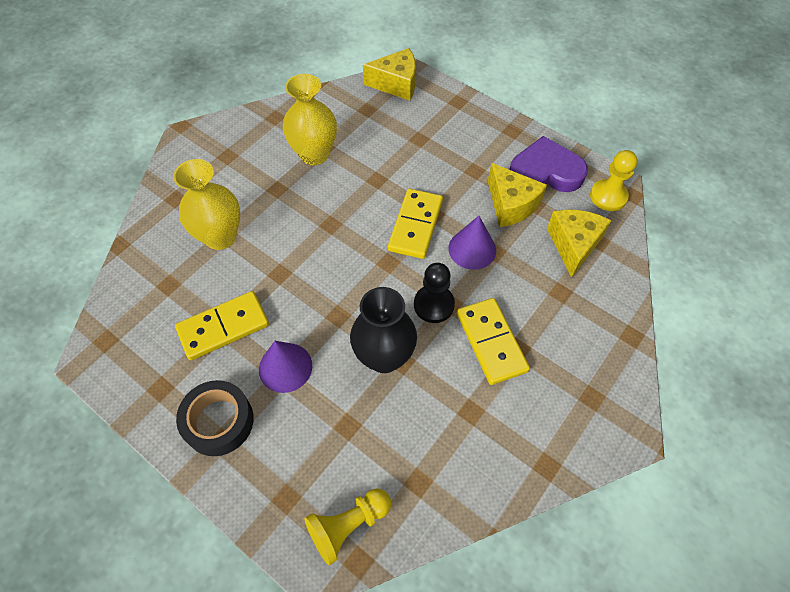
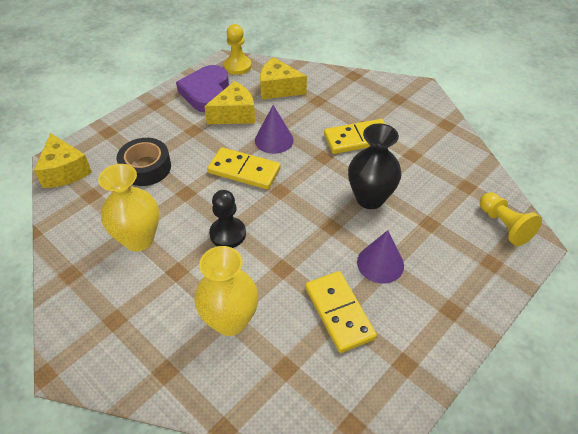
camera: 85 degrees left, 10 degrees down
(219, 421) = (434, 312): black tape -> black tape (146, 167)
(396, 84) = (65, 171): yellow cheese -> yellow cheese turned 150 degrees clockwise
(434, 305) = (324, 166): black pawn -> black pawn (228, 234)

